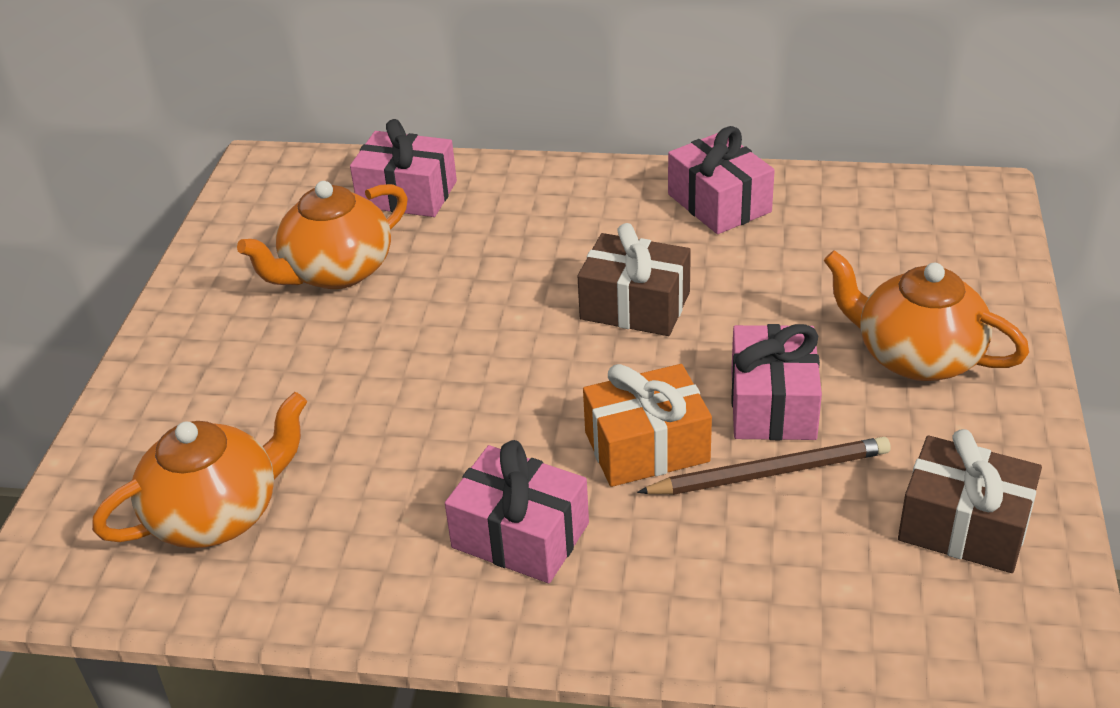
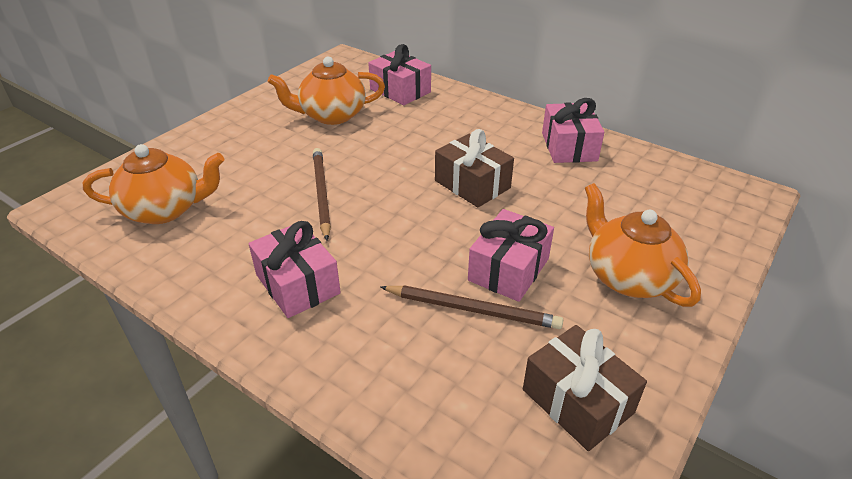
camera: 25 degrees right, 0 degrees up
(435, 399) = (321, 194): none -> brown pencil
(647, 447) = (411, 264): orange gift -> none

